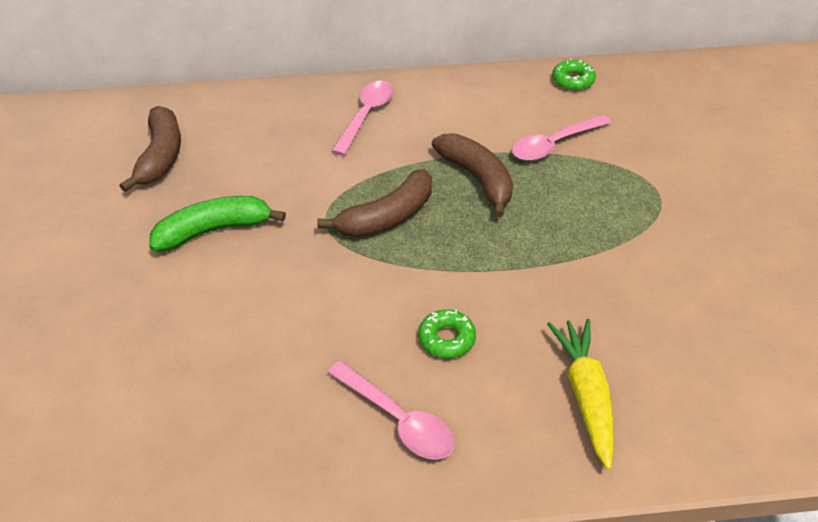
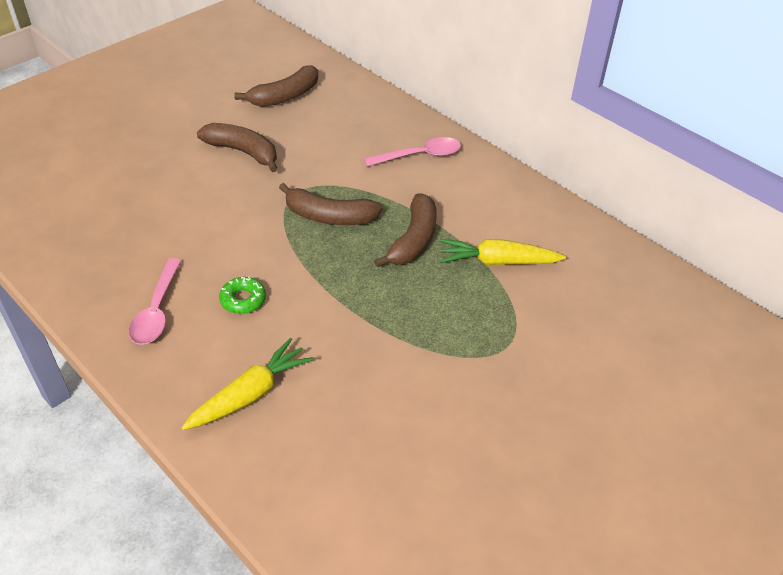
camera: 50 degrees right, 0 degrees up
(214, 231) = (243, 152): green banana -> brown banana
(554, 144) = (497, 262): pink spoon -> yellow carrot
(573, 80) = (590, 236): green donut -> none

